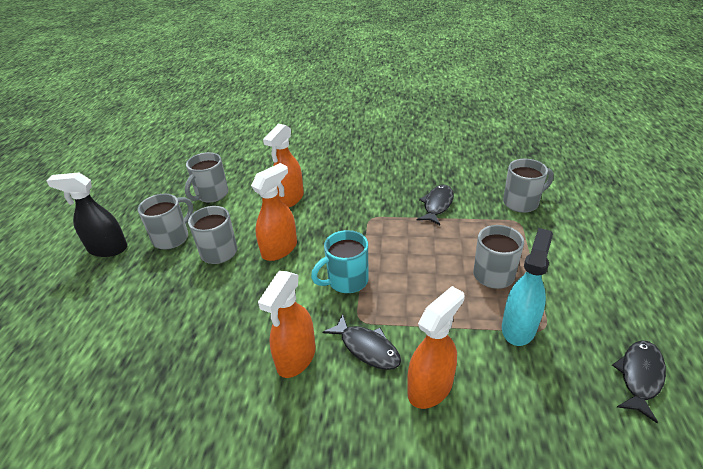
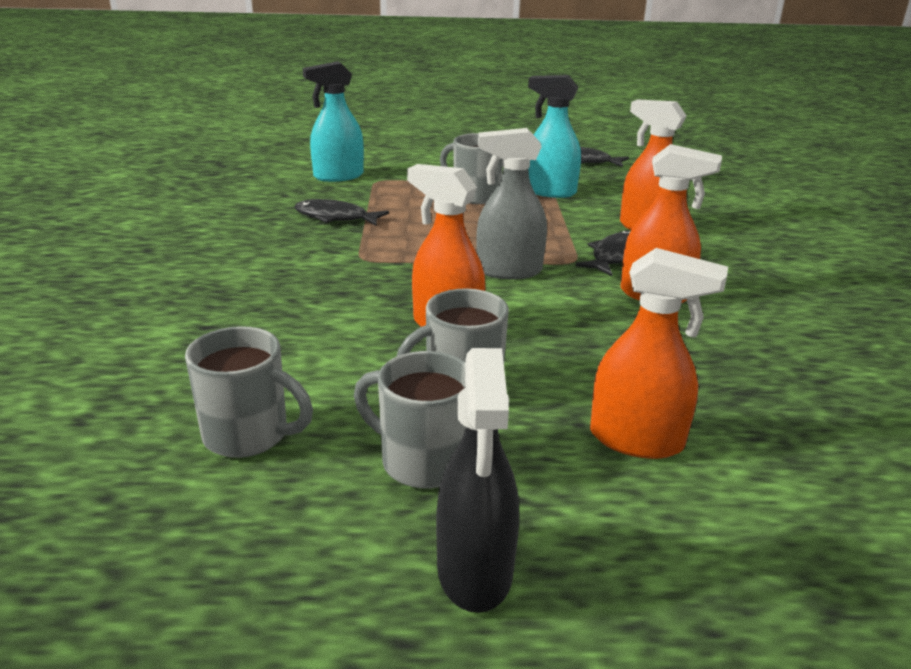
camera: 100 degrees left, 10 degrees down
(289, 199) = (292, 330): orange spray bottle -> orange spray bottle (637, 440)
(346, 281) = (508, 271): turquoise mug -> grey spray bottle
(522, 203) = (338, 176): grey mug -> turquoise spray bottle

